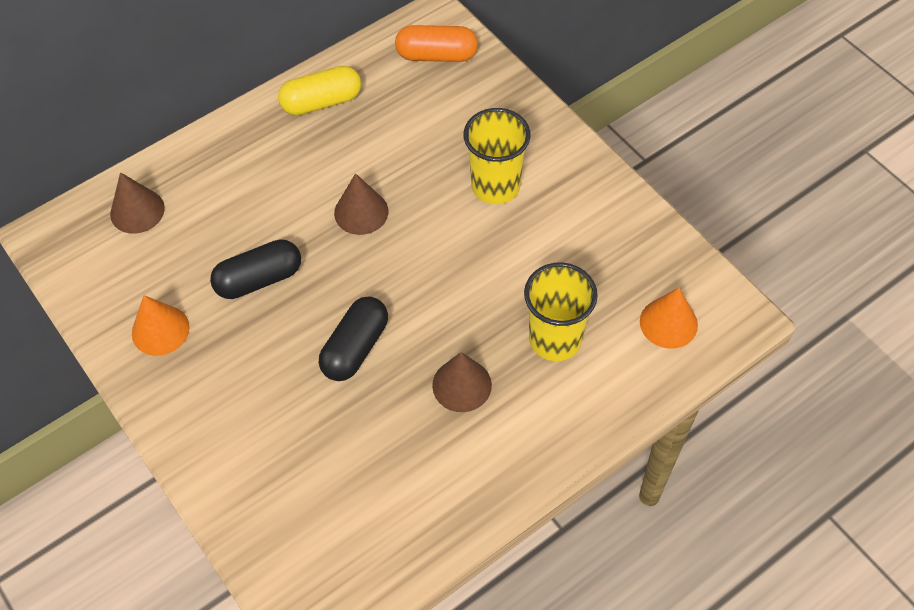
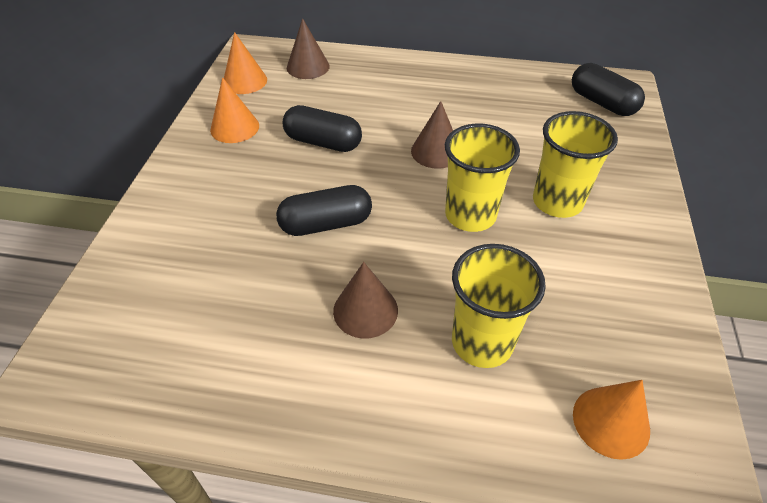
camera: 45 degrees right, 10 degrees down
(97, 275) = (245, 81): none -> orange cone
(322, 102) = (487, 81): yellow capsule -> none
(436, 55) = (602, 103): orange capsule -> black capsule
(449, 249) = (470, 215): none -> yellow cup

